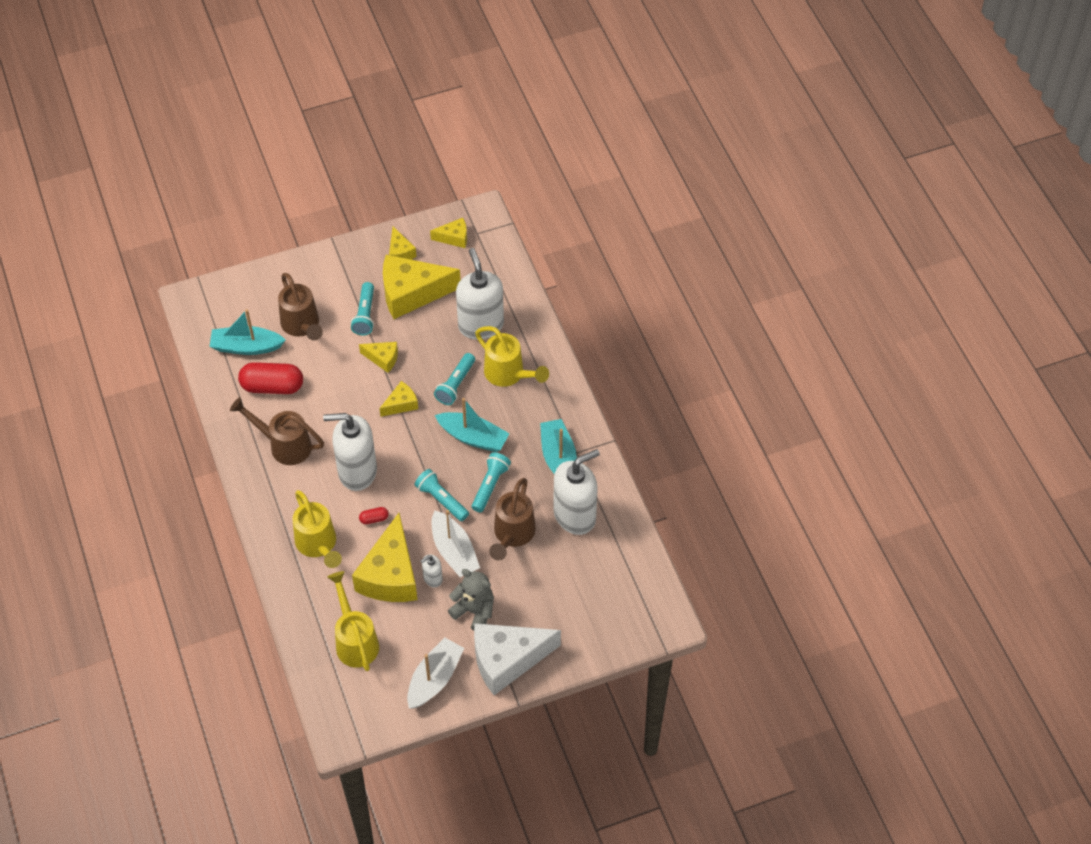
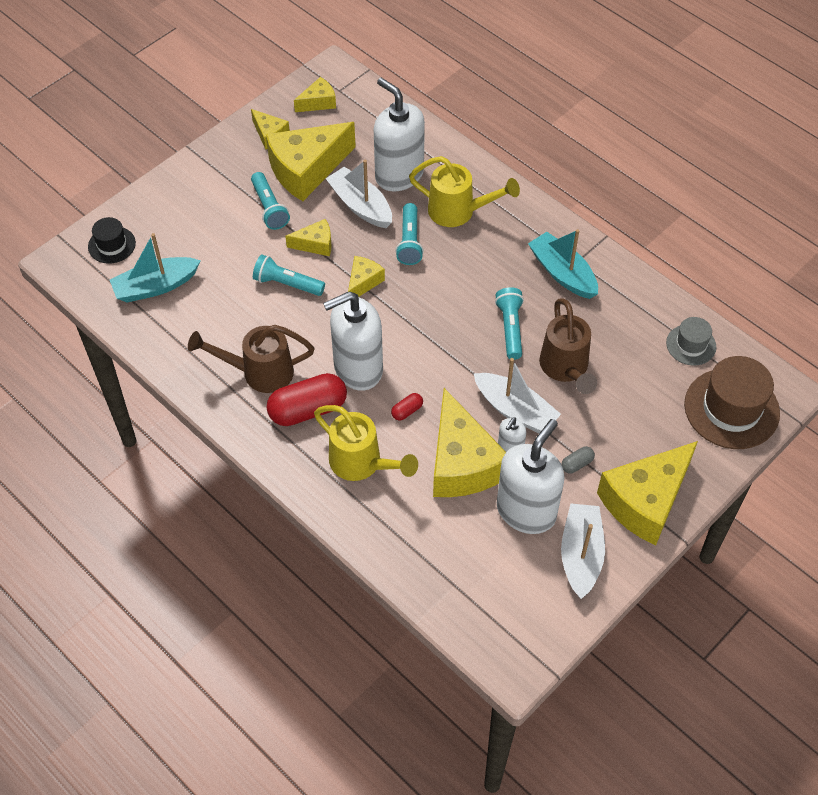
camera: 25 degrees left, 0 degrees up
(232, 300) = (112, 245): none -> black hat
(272, 386) = (209, 316): red capsule -> red capsule (308, 410)
(302, 326) = (206, 243): brown watering can -> none
(355, 641) = (467, 551): yellow watering can -> none
(436, 340) = (361, 206): none -> white boat
(441, 500) = (468, 362): turquoise flashlight -> turquoise flashlight (287, 284)
(473, 437) = (461, 286): turquoise boat -> none
(474, 611) = (577, 464): grey teddy bear -> grey capsule
(507, 660) = (645, 501): white cheese -> yellow cheese
(575, 515) = (617, 324): white soap dispenser -> white soap dispenser (526, 511)
(619, 618) = (731, 409): none -> brown hat
(621, 556) = (691, 345): none -> grey hat

